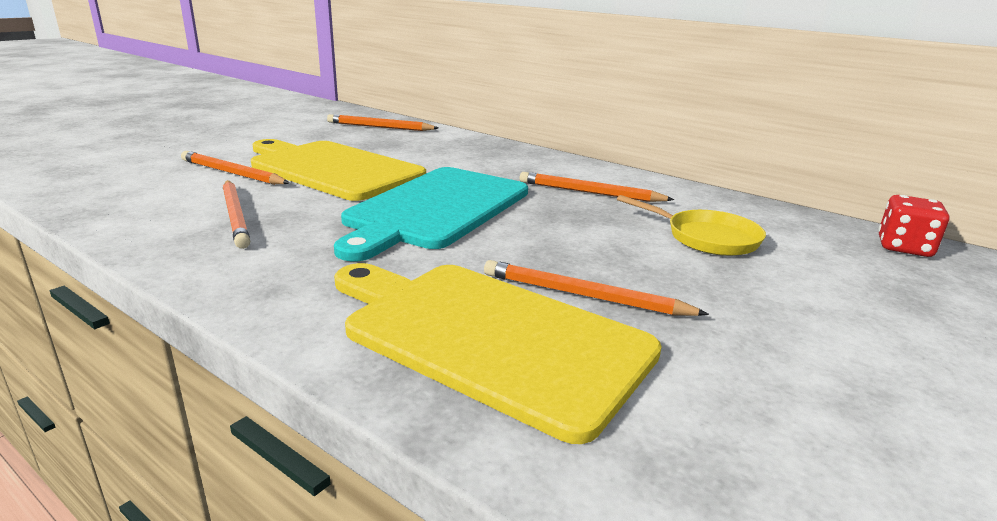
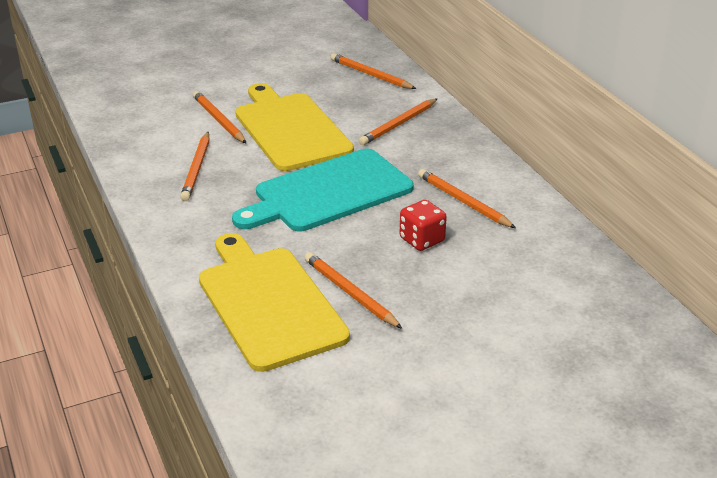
camera: 30 degrees right, 10 degrees up
(449, 152) = (398, 124): none -> orange pencil
(706, 238) = (495, 271): yellow pan -> none
(904, 247) = (646, 323): red dice -> red dice (422, 240)

